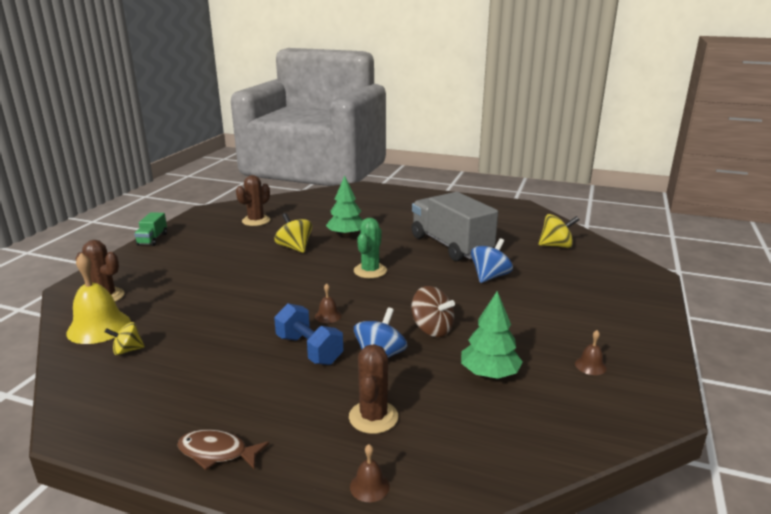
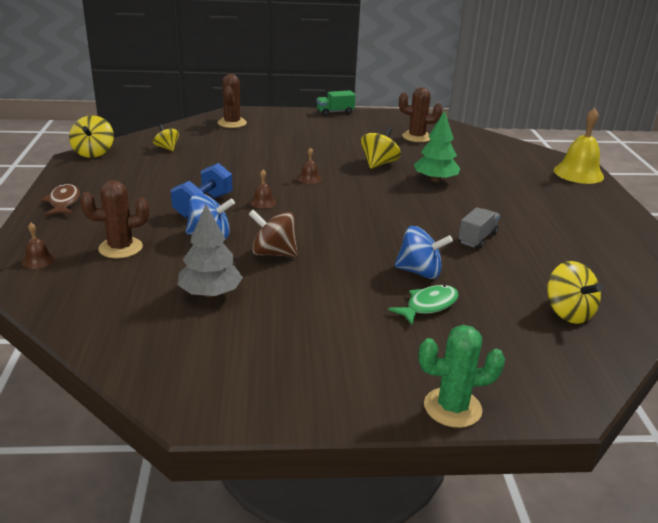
camera: 65 degrees right, 5 degrees up
(74, 411) = (93, 153): none -> yellow spinning top
(99, 327) = (191, 132): yellow bell -> yellow bell (578, 173)
(370, 271) = (366, 205): green cactus -> green cactus (452, 408)
(432, 329) = (273, 253): brown spinning top -> brown spinning top turned 90 degrees clockwise
(451, 245) = (477, 238): grey truck -> grey truck, size x0.44
(489, 373) = (210, 293): green tree -> grey tree
(536, 285) = (428, 306): none -> green fish
(590, 365) = (259, 355): brown bell -> brown bell (309, 178)

